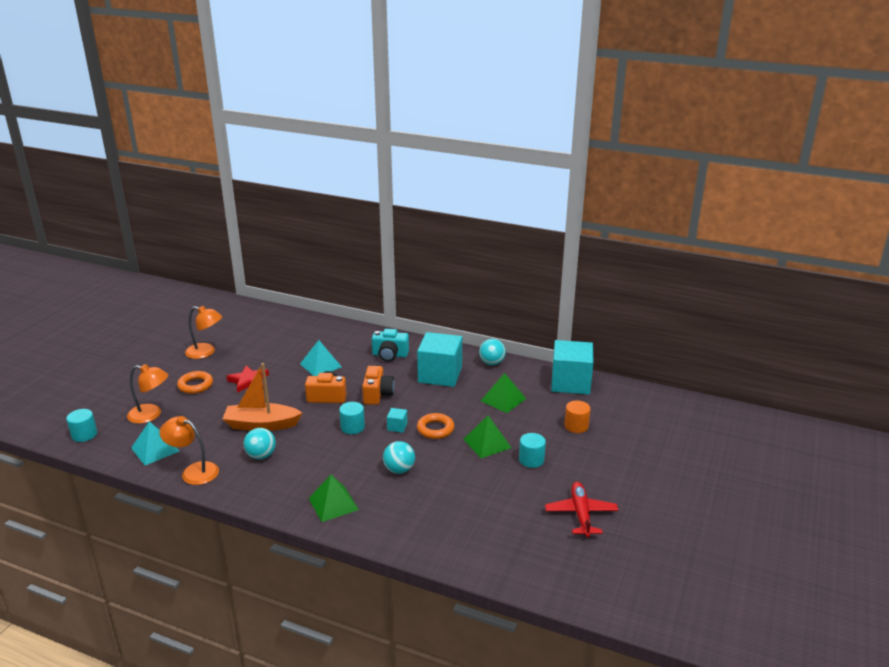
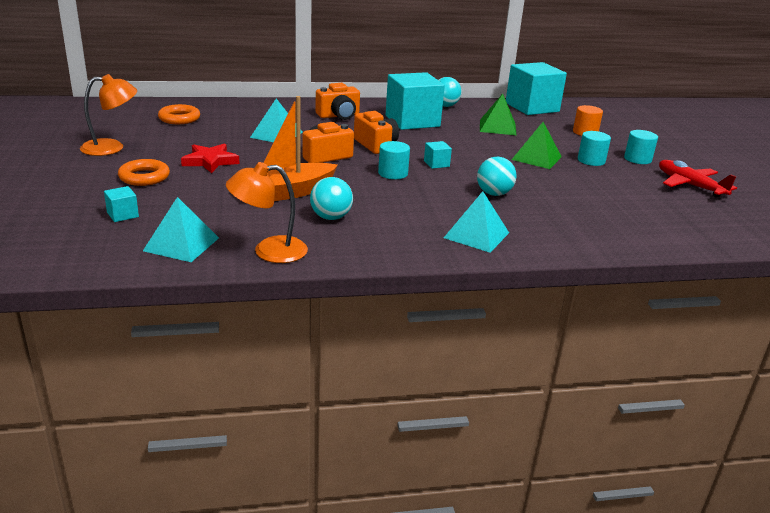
camera: 35 degrees left, 0 degrees up
(84, 434) = (45, 255): turquoise cylinder -> turquoise cylinder (637, 159)
(151, 415) = (122, 215): orange lamp -> turquoise cube
(333, 504) = (476, 235): green pyramid -> turquoise pyramid
(390, 355) = (339, 116): turquoise camera -> orange camera
(435, 429) = (475, 158): orange ring -> orange ring (179, 118)

